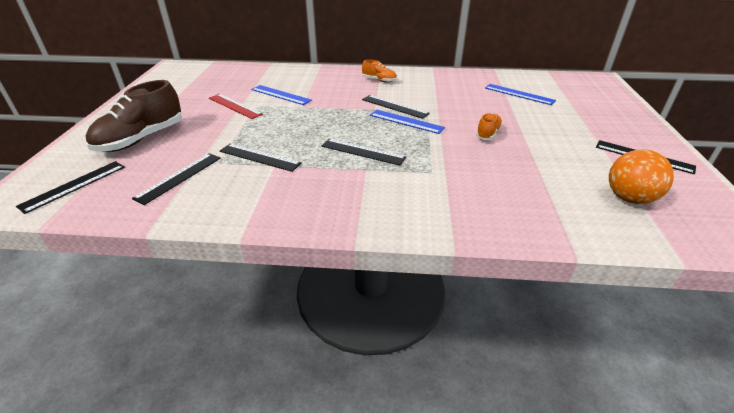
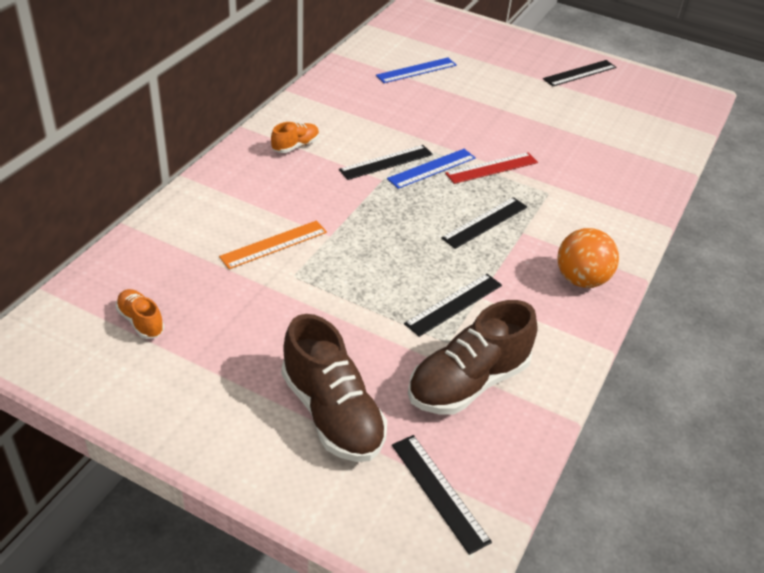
camera: 70 degrees left, 5 degrees up
(179, 177) = (468, 382): black ruler -> brown shoe
(235, 106) = (280, 298): red ruler -> red ruler (492, 168)
(280, 95) = (274, 244): blue ruler -> orange ruler
(488, 134) = (493, 129): orange shoe -> orange shoe (141, 321)
(629, 198) = (635, 113): orange ball -> orange ball (581, 279)

